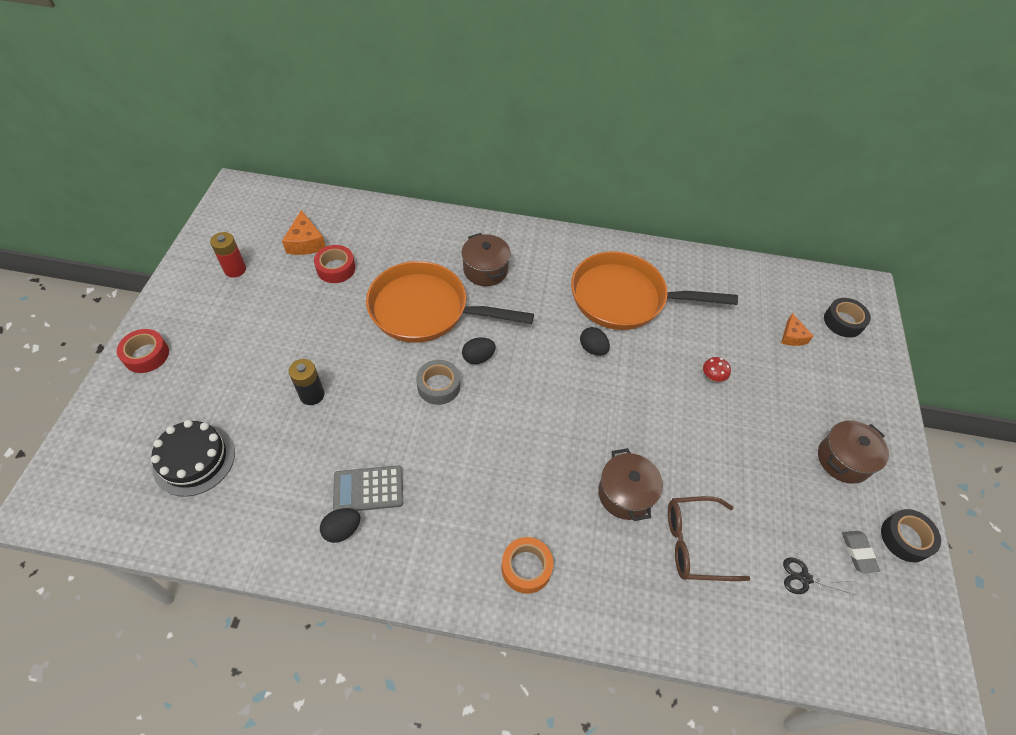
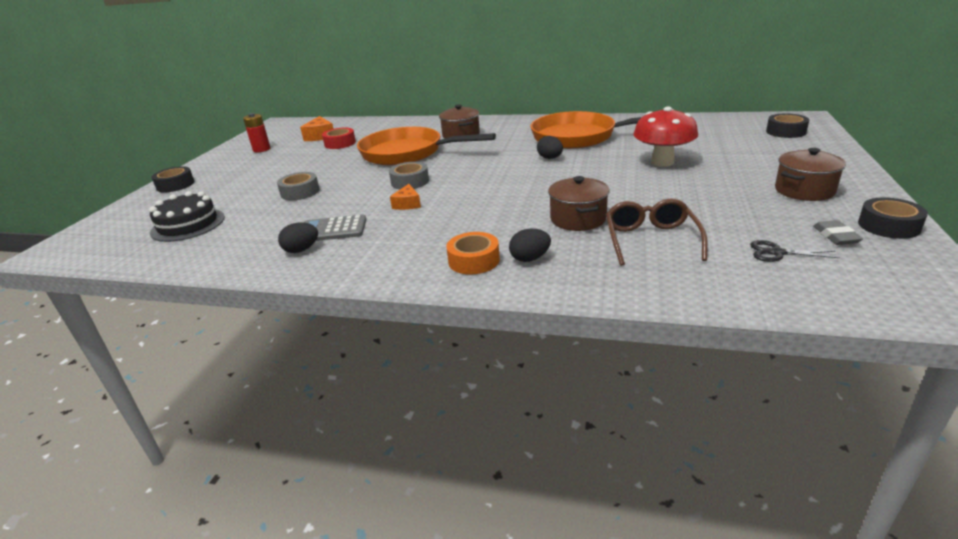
camera: 10 degrees right, 25 degrees down
(146, 355) = (175, 185): red tape -> black tape
(312, 395) = (300, 192): black battery -> grey tape
(478, 357) = (447, 168): black egg -> black egg (530, 258)
(694, 543) = (651, 240): brown glasses -> brown glasses turned 90 degrees clockwise
(712, 377) = (662, 162): red mushroom -> red mushroom, size x2.38
(792, 336) = (737, 141): orange cheese -> orange cheese (407, 204)

